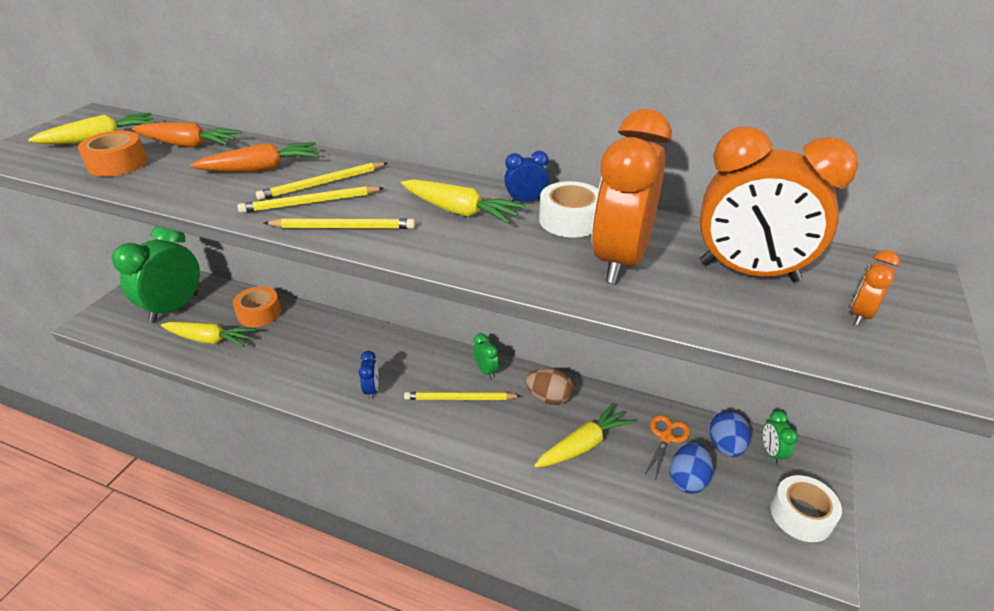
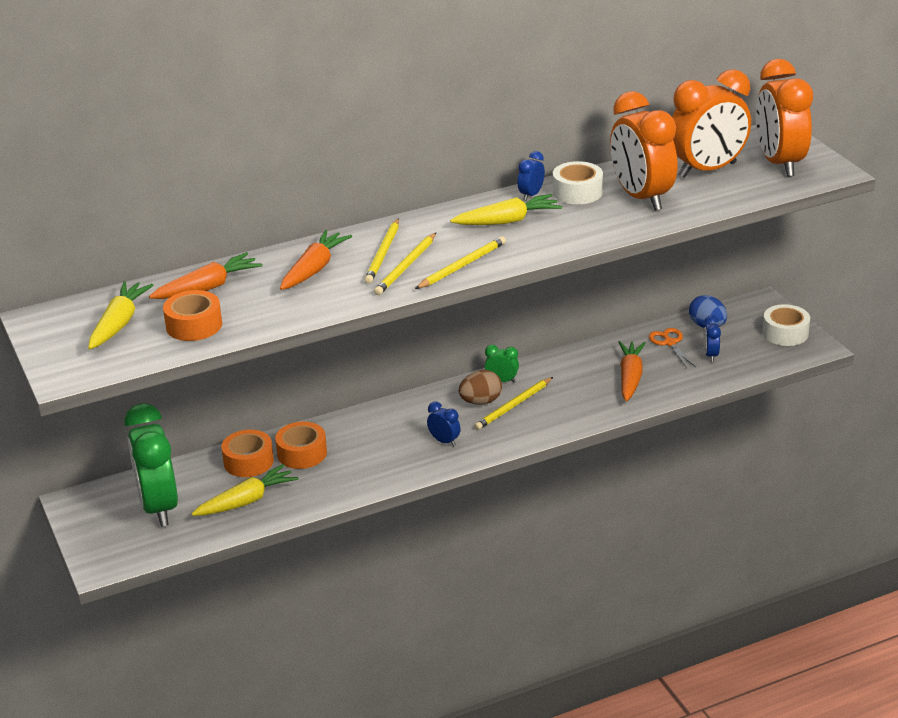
camera: 45 degrees left, 5 degrees down
(290, 330) = (302, 453): none -> orange tape
(548, 398) = (569, 368): brown egg -> brown egg (480, 402)
(583, 445) = (630, 377): yellow carrot -> orange carrot
(687, 480) = (710, 355): blue egg -> blue clock
(771, 453) = (734, 313): green clock -> none
(860, 314) = (779, 163): orange clock -> orange clock, size x2.37

